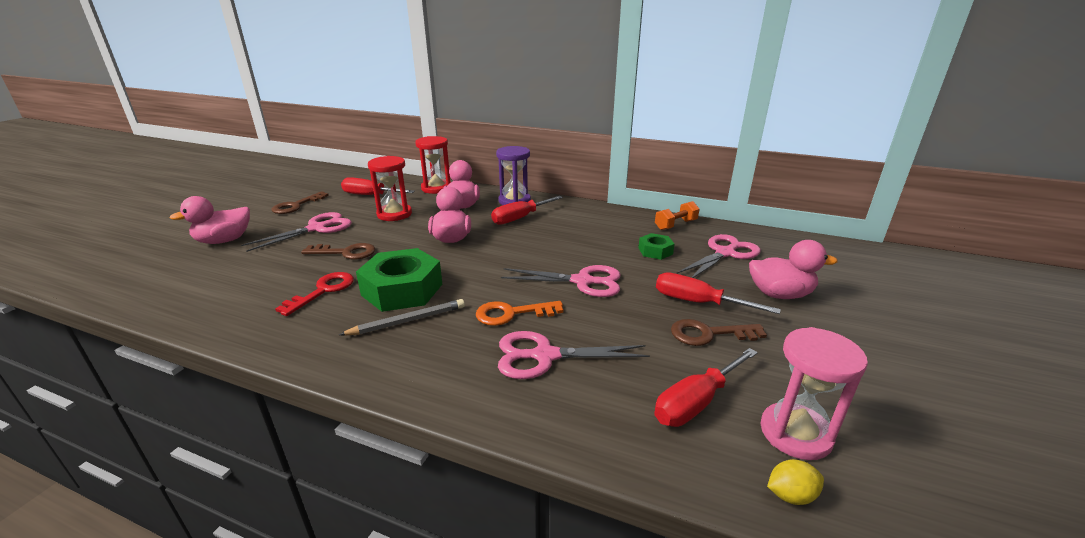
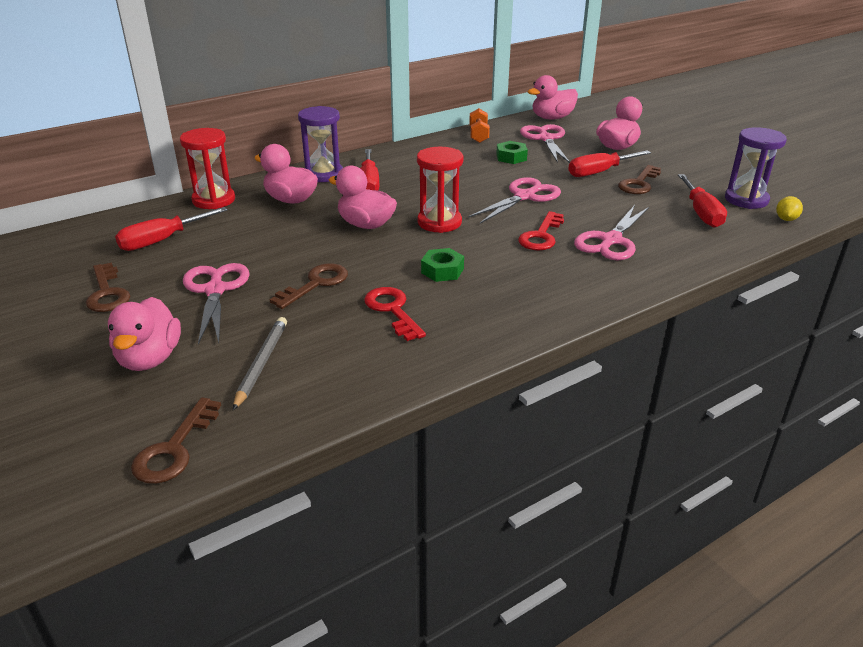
camera: 55 degrees left, 5 degrees up
(121, 282) = (174, 449): none -> brown key
(394, 214) = (252, 238): red hourglass -> red hourglass (439, 222)
(402, 289) = (442, 271): green nut -> green nut, size x0.50
(408, 321) = (503, 279): grey pencil -> grey pencil (262, 363)
(512, 314) = (541, 236): orange key -> red key
(779, 242) = (552, 118): none -> pink duck
(795, 433) = (746, 200): pink hourglass -> purple hourglass

